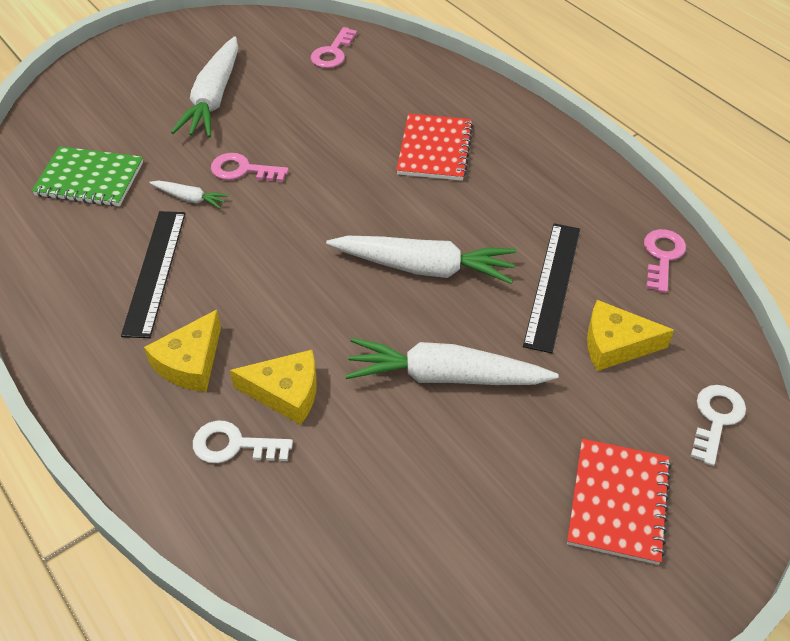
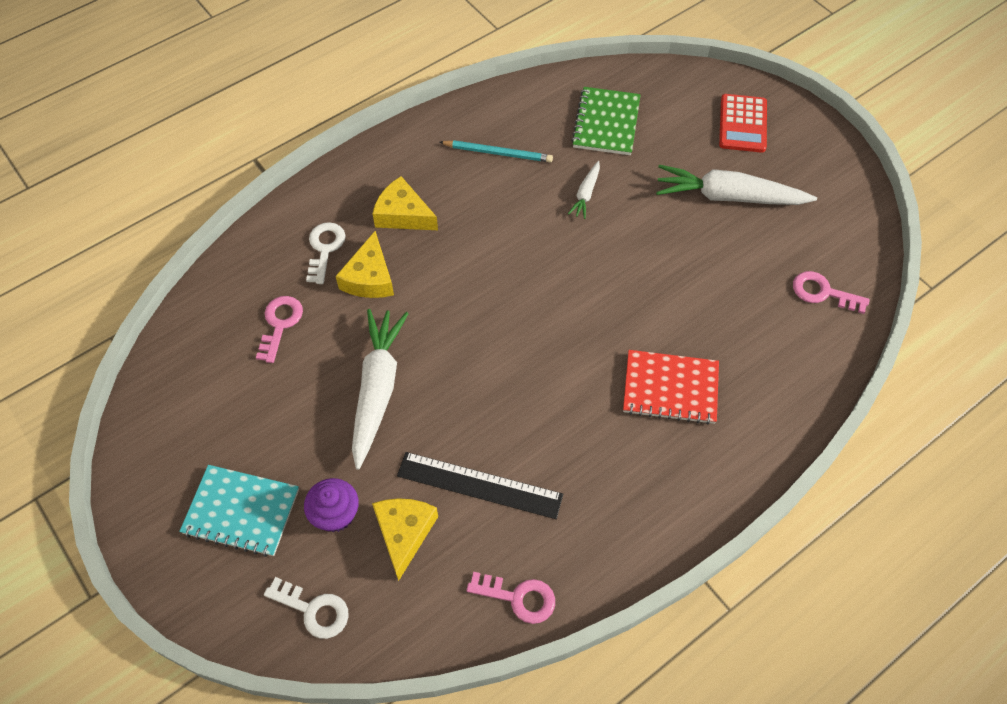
camera: 90 degrees right, 10 degrees up
(110, 272) = (497, 153): none -> turquoise pencil
(120, 82) = (743, 124): none -> red calculator
(155, 271) = (498, 181): black ruler -> none
(242, 170) = (626, 228): pink key -> pink key (280, 324)
(424, 268) = (502, 376): white carrot -> none
(605, 406) = (335, 514): none -> purple cupcake
(618, 502) = (241, 511): red notebook -> turquoise notebook

